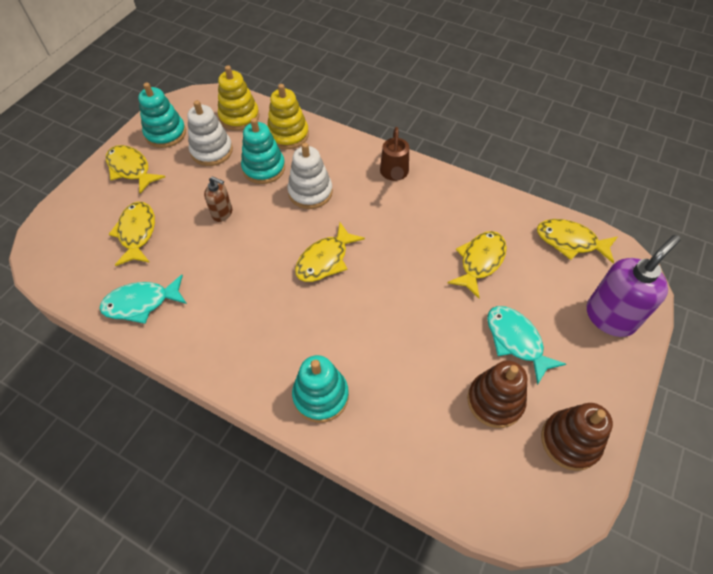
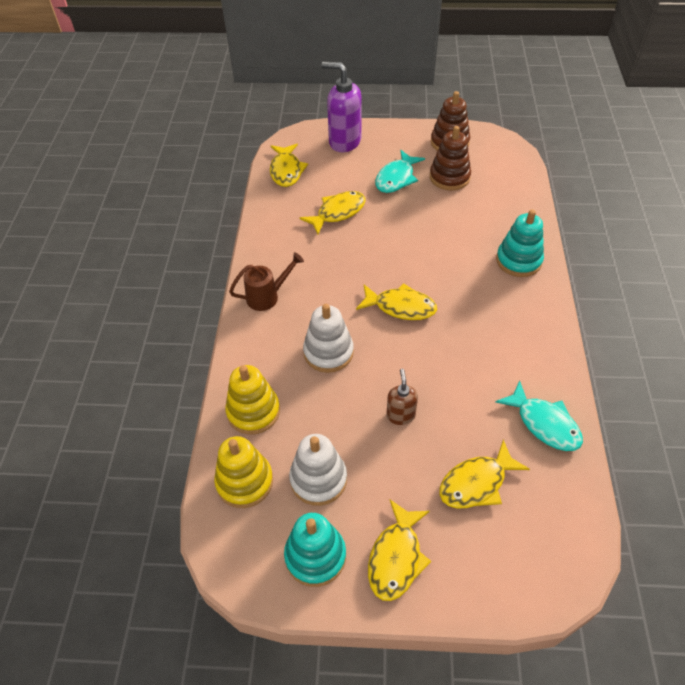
camera: 115 degrees left, 5 degrees down
(264, 168) = (317, 410): turquoise stacking toy -> none
(480, 261) = (338, 212): yellow fish -> yellow fish turned 135 degrees clockwise

